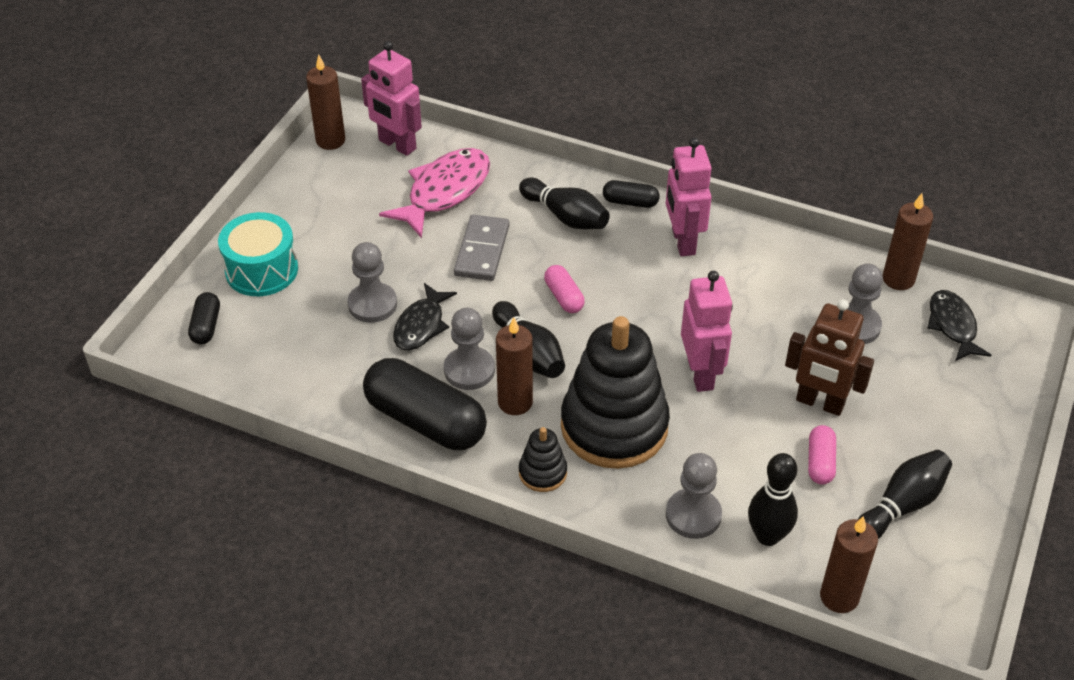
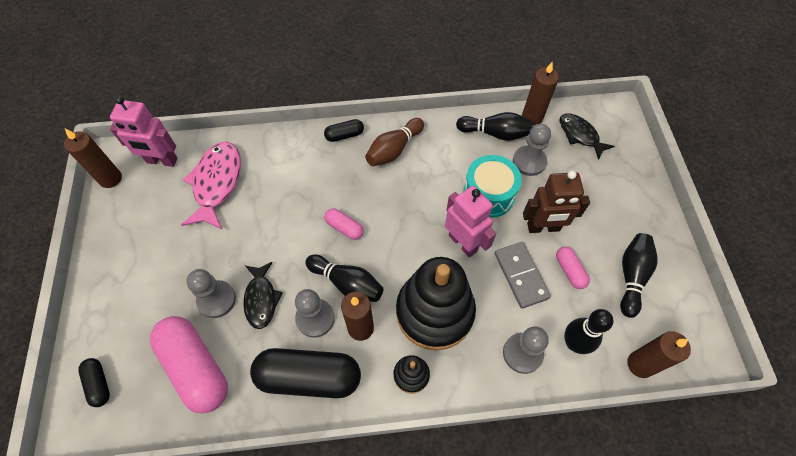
camera: 30 degrees left, 15 degrees up
(261, 270) = (117, 312): turquoise drum -> turquoise drum (488, 194)
(311, 356) = (195, 367): none -> pink capsule
(482, 251) = (269, 218): grey domino -> grey domino (521, 275)
(565, 216) = (309, 165): black bowling pin -> black bowling pin (495, 133)
(683, 241) = (394, 149): pink robot -> brown bowling pin

